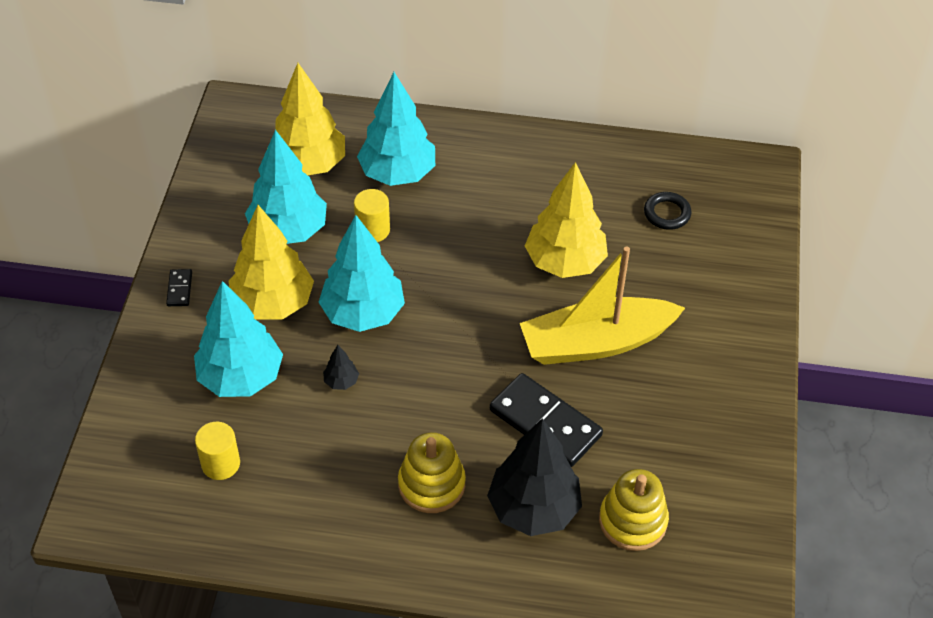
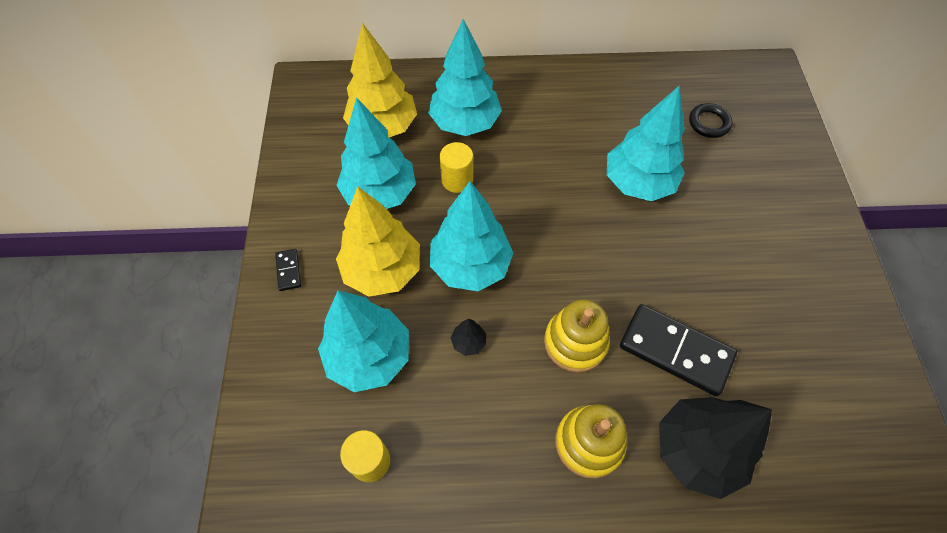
camera: 10 degrees left, 10 degrees up
(565, 262) = (638, 183): yellow tree -> turquoise tree
(596, 342) = (693, 257): yellow boat -> none
(632, 521) = (795, 445): yellow stacking toy -> yellow stacking toy (575, 342)

